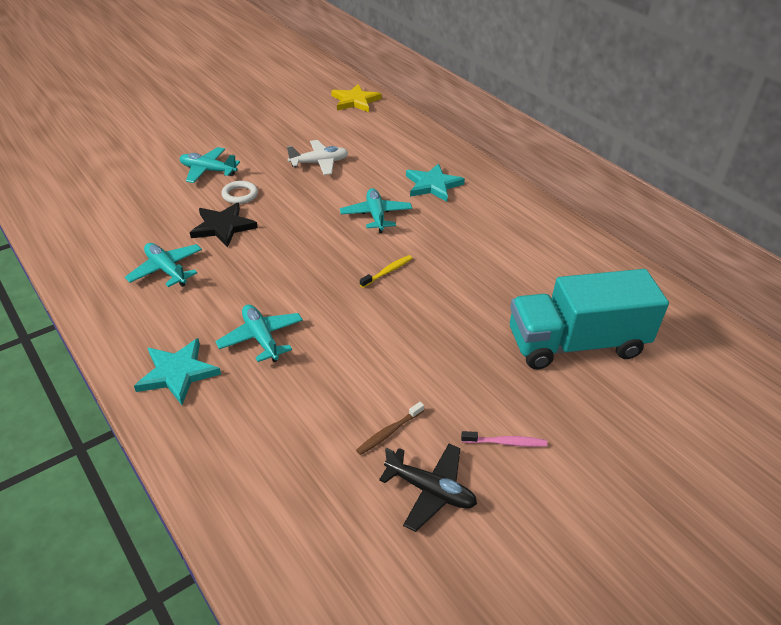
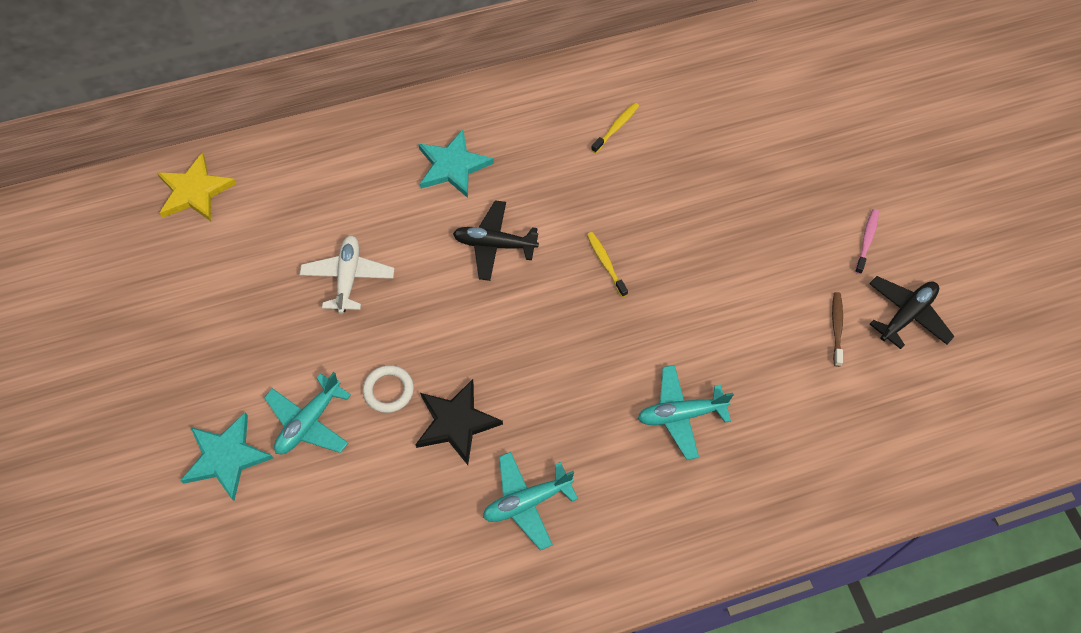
camera: 70 degrees left, 20 degrees up
(177, 373) = (714, 508): turquoise star -> turquoise star (226, 457)
(376, 215) = (494, 245): turquoise plane -> black plane
(389, 432) = (836, 328): brown toothbrush -> brown toothbrush turned 150 degrees counterclockwise
(522, 254) = (616, 127): none -> yellow toothbrush
(576, 344) = (761, 138): turquoise truck -> none

